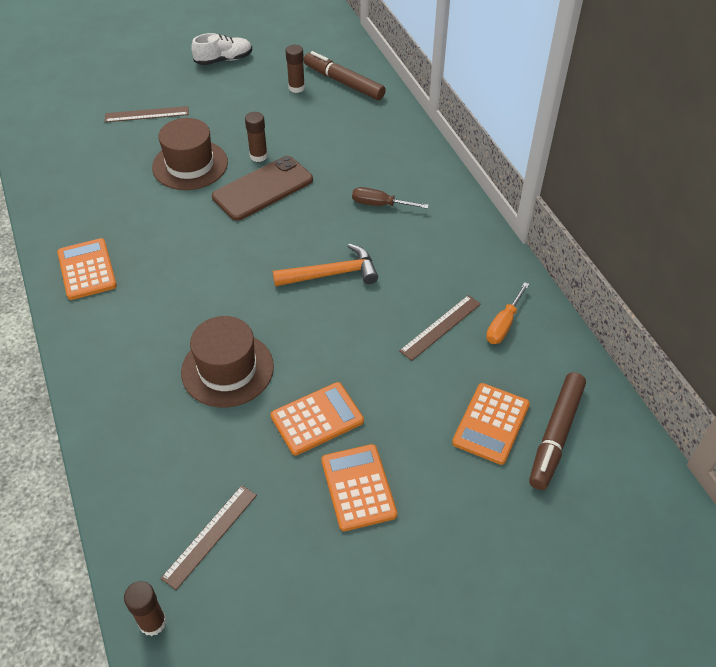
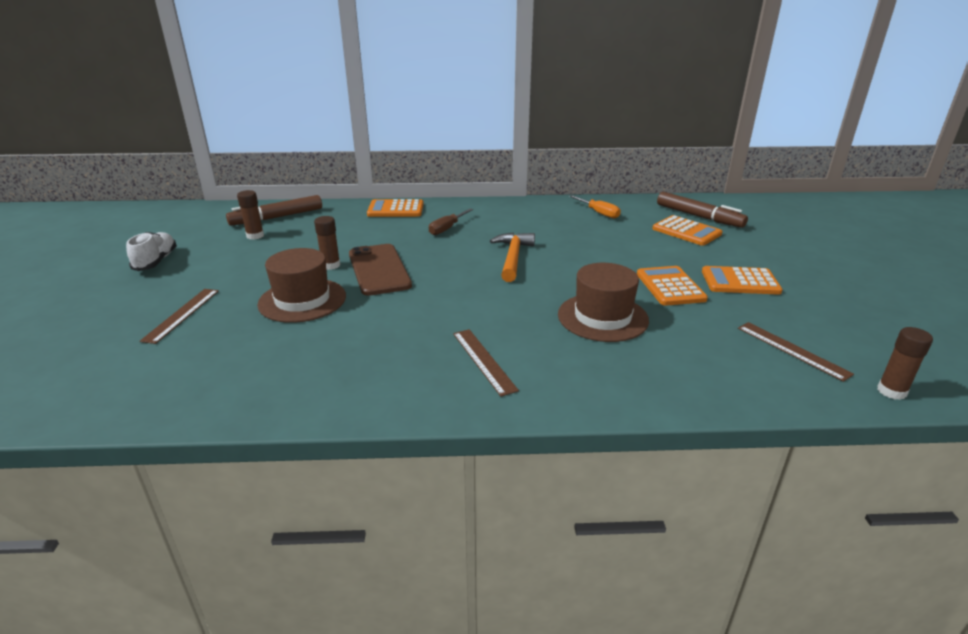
camera: 70 degrees left, 20 degrees down
(87, 269) = (412, 383): orange calculator -> orange calculator (395, 209)
(440, 327) = (592, 231): brown ruler -> brown ruler (483, 361)

